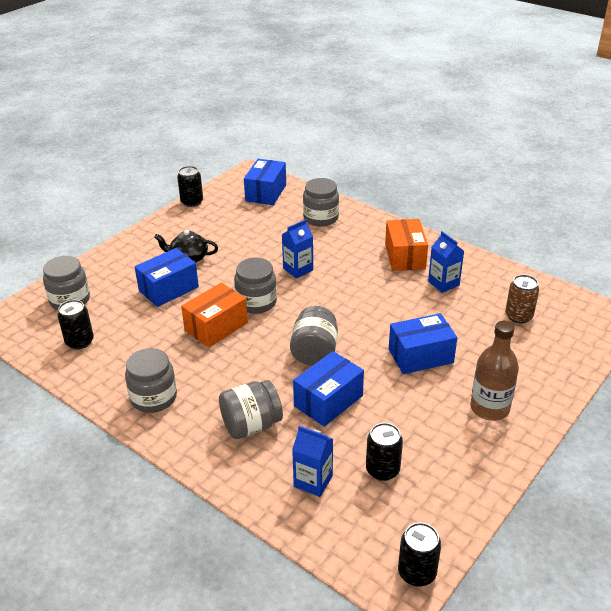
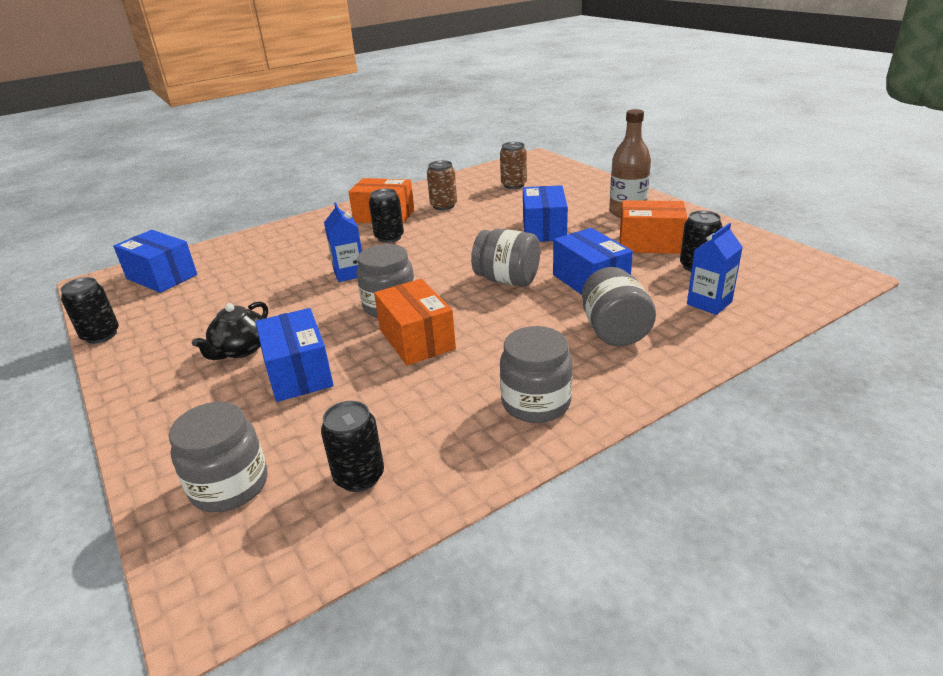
camera: 70 degrees left, 5 degrees down
(321, 218) = (264, 249): grey jar -> none
(417, 572) = (824, 268): black can -> black can (389, 237)
(420, 432) = (650, 243): none -> orange box
(443, 283) = (443, 206): blue carton -> brown can

